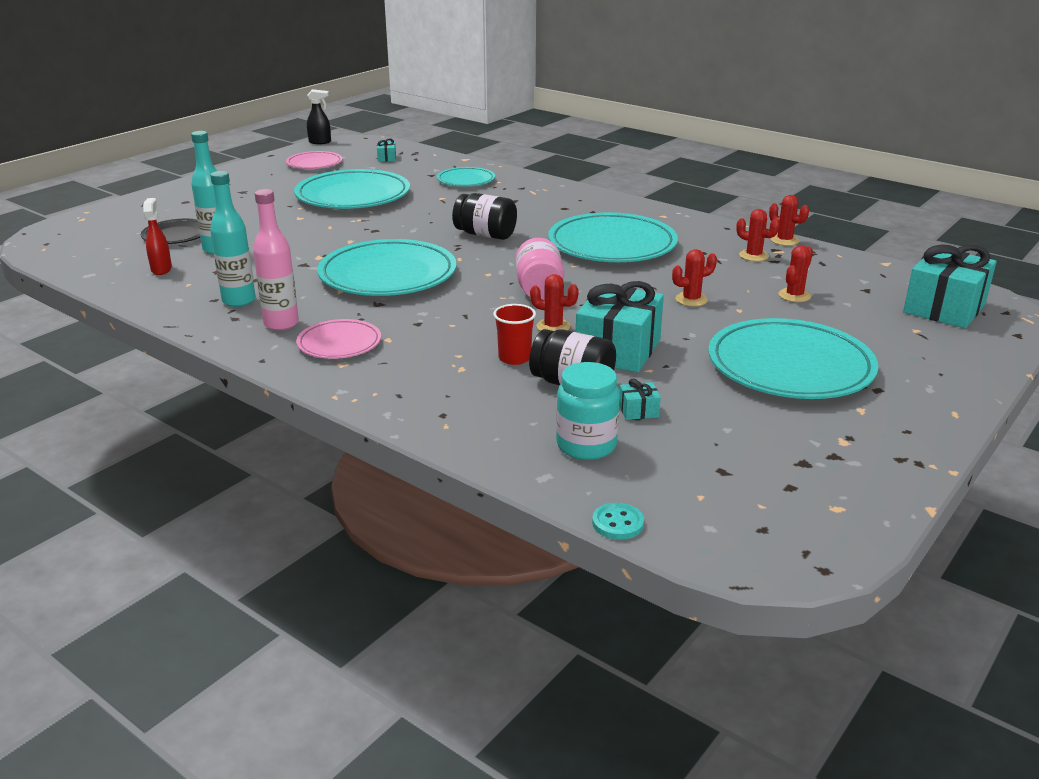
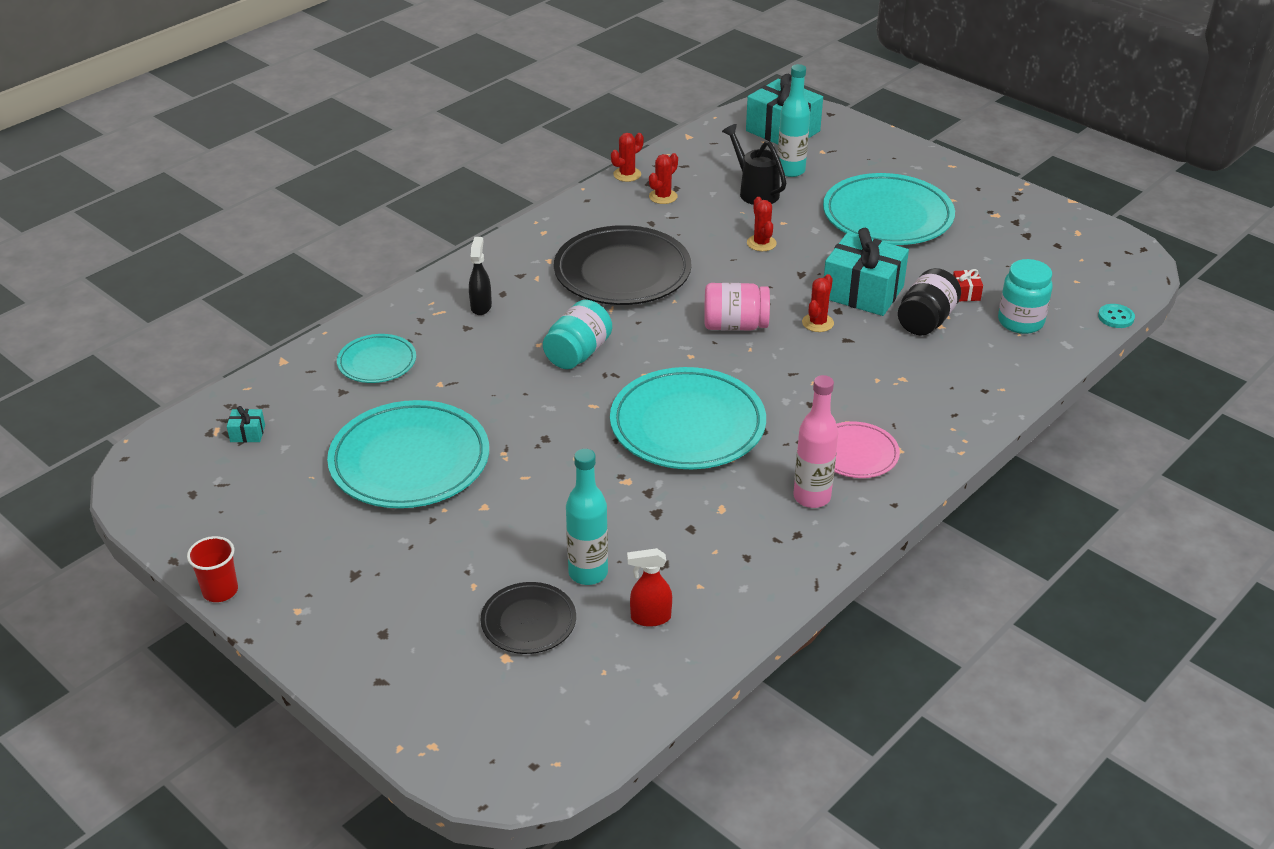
camera: 85 degrees left, 10 degrees up
(239, 301) = (751, 536): turquoise bottle -> turquoise bottle (791, 171)
(314, 163) = (243, 507): pink plate -> none
(320, 142) = (126, 507): black spray bottle -> black spray bottle (481, 306)
(485, 235) = (578, 353): black jar -> turquoise jar
(514, 358) = (881, 348): red cup -> red cup (220, 591)
(612, 245) = (622, 272): turquoise plate -> black plate
(638, 411) = (965, 293): turquoise gift -> red gift
(794, 295) = (755, 191): red cactus -> black watering can

